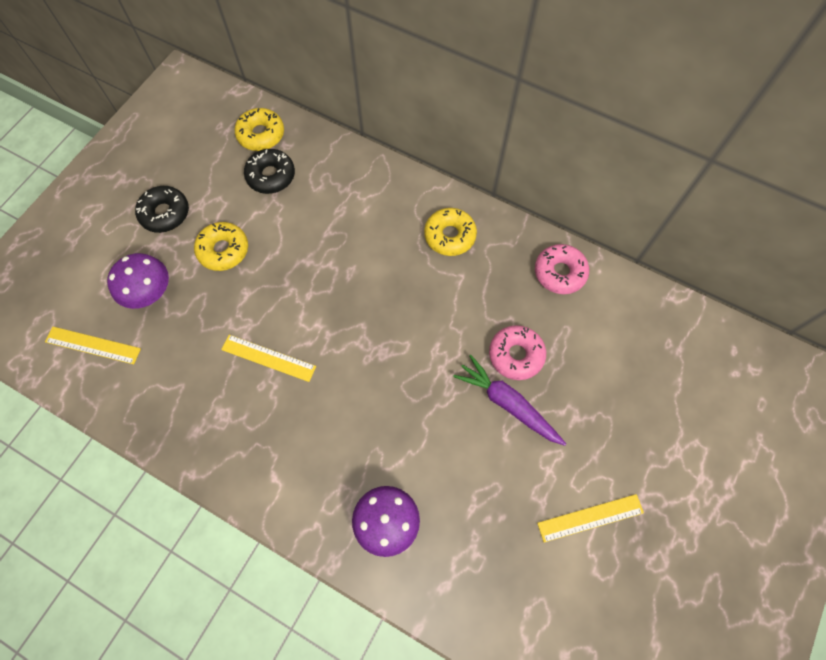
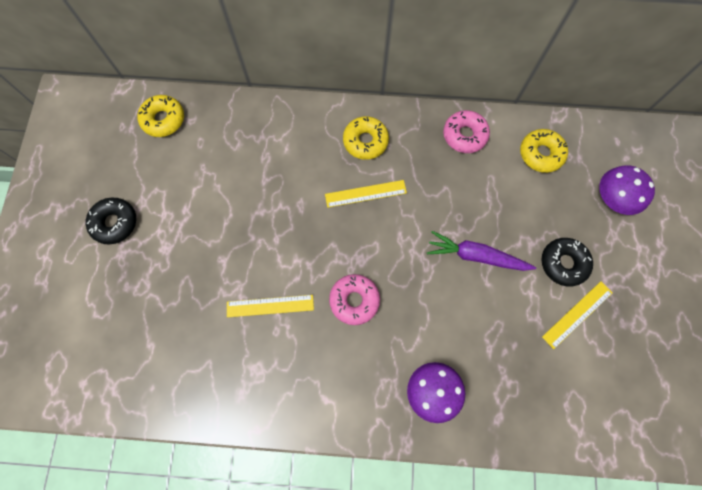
camera: 25 degrees left, 5 degrees up
(93, 345) = (112, 364): yellow ruler -> yellow ruler (365, 193)
(150, 293) = (139, 297): purple mushroom -> purple mushroom (612, 199)
(223, 250) = (184, 233): yellow donut -> yellow donut (541, 154)
(271, 176) = (191, 152): black donut -> black donut (563, 263)
(516, 355) = (463, 215): pink donut -> pink donut (354, 300)

